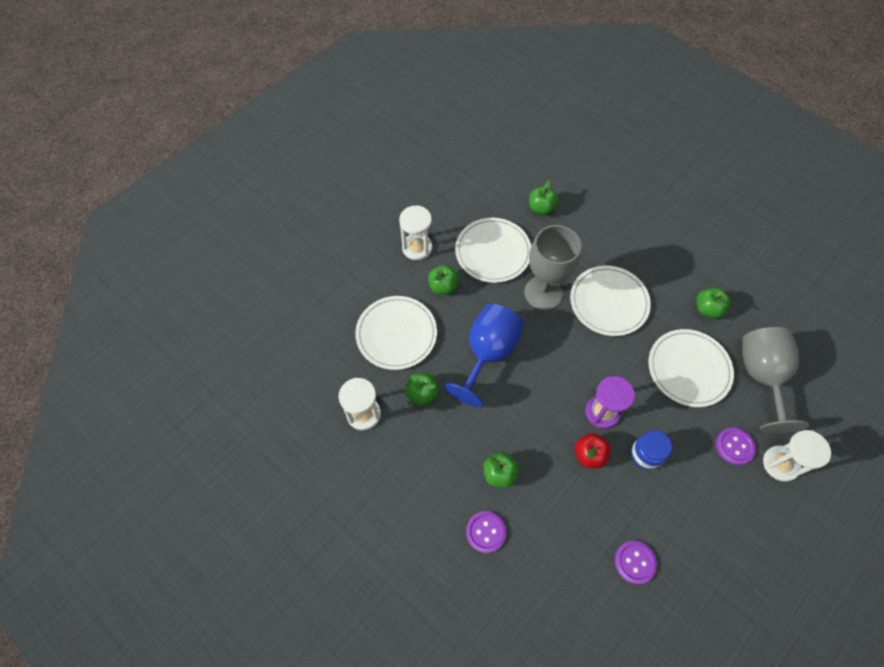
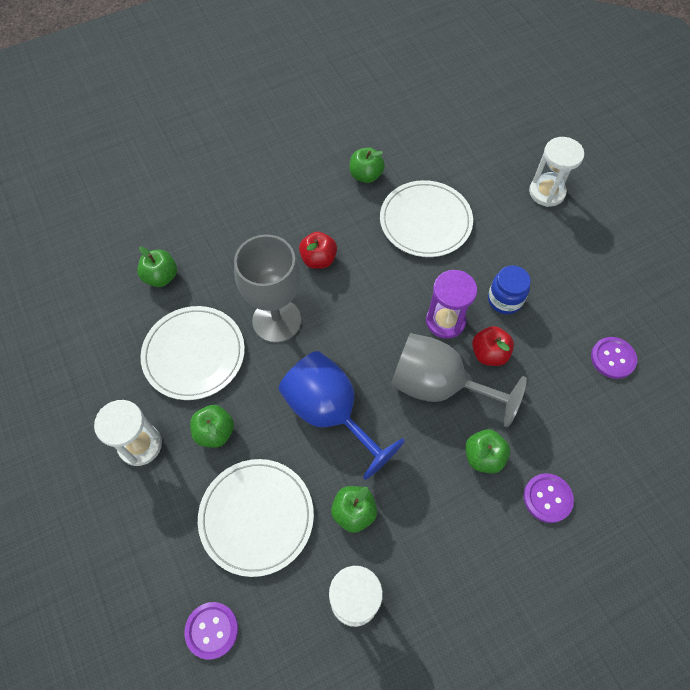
camera: 70 degrees left, 0 degrees up
(609, 302) = (318, 259): white plate -> red apple
(734, 446) = (519, 220): purple button -> purple button (212, 630)
(761, 376) = (455, 166): grey goblet -> grey goblet (437, 386)

